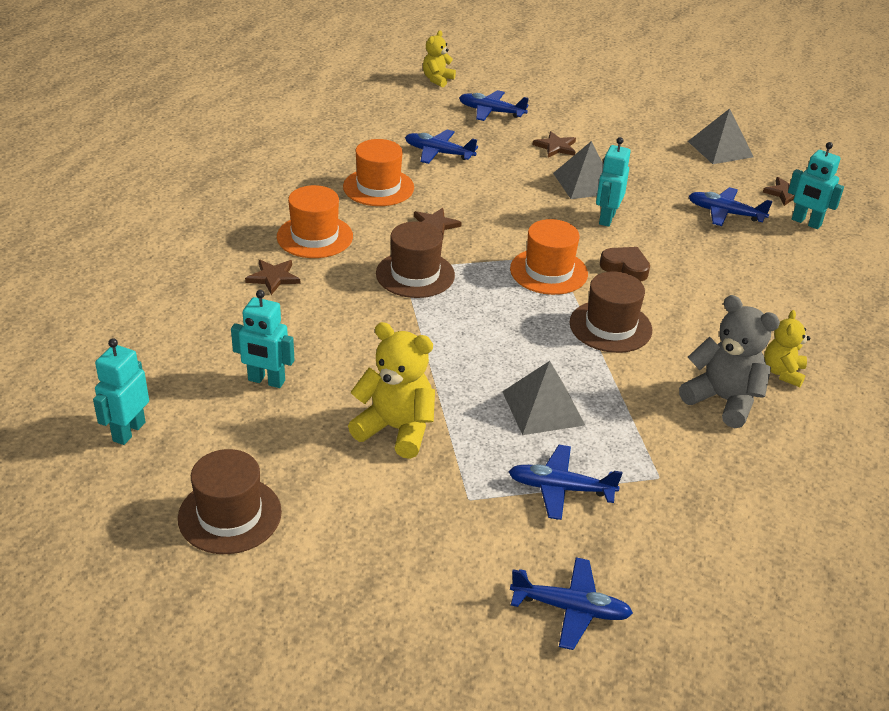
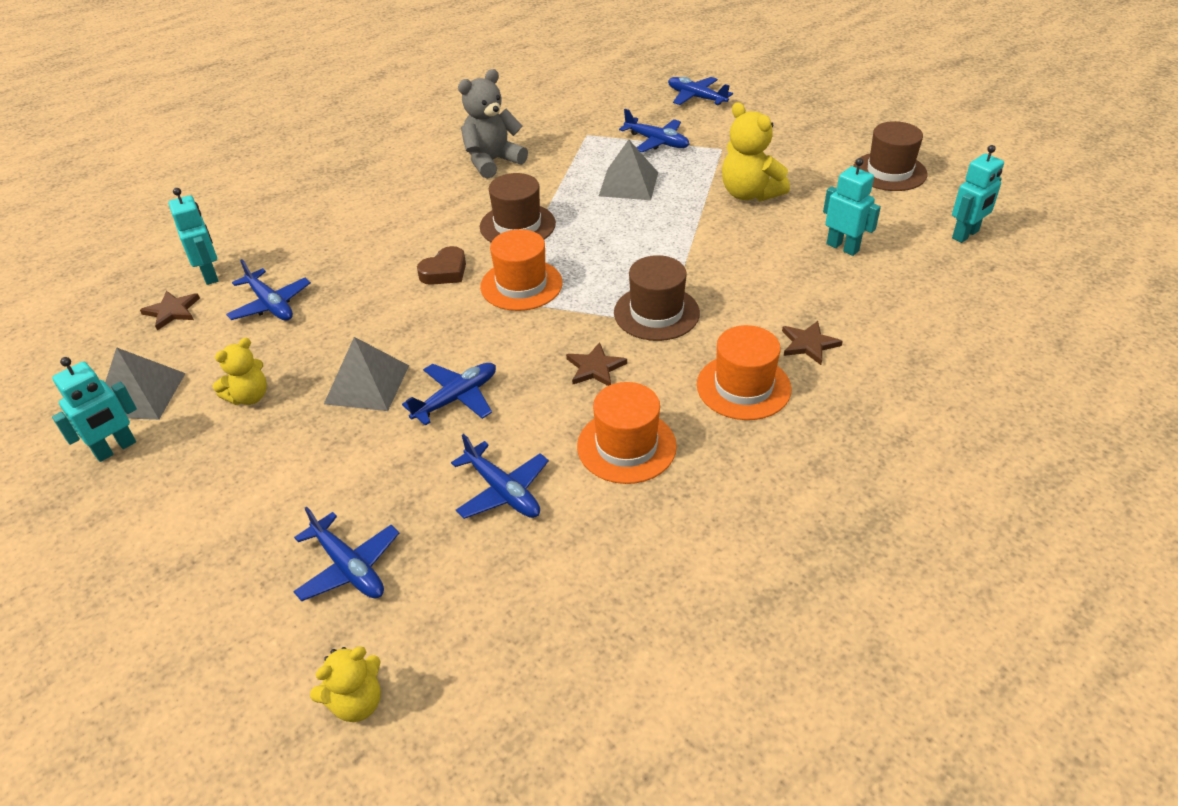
camera: 150 degrees left, 5 degrees up
(515, 188) = (456, 398): none -> blue plane
(556, 147) = (335, 457): brown star -> none
(606, 218) = (399, 329): turquoise robot -> turquoise robot (116, 449)
(625, 268) = (445, 271): brown heart -> brown heart turned 105 degrees counterclockwise
(723, 400) = (492, 162): grey teddy bear -> grey teddy bear turned 75 degrees clockwise
(782, 372) = (426, 167): yellow teddy bear -> yellow teddy bear (249, 397)

